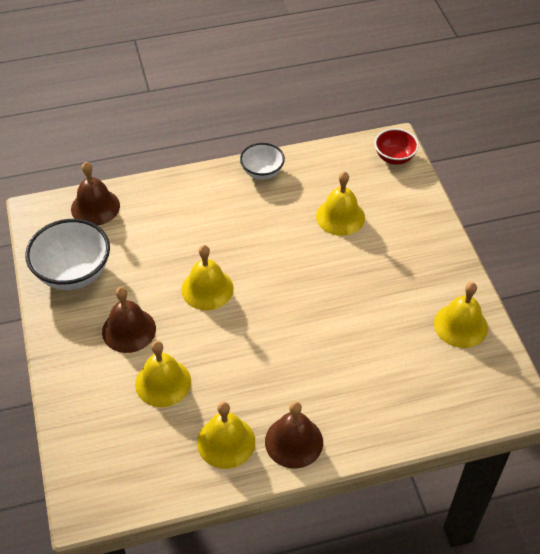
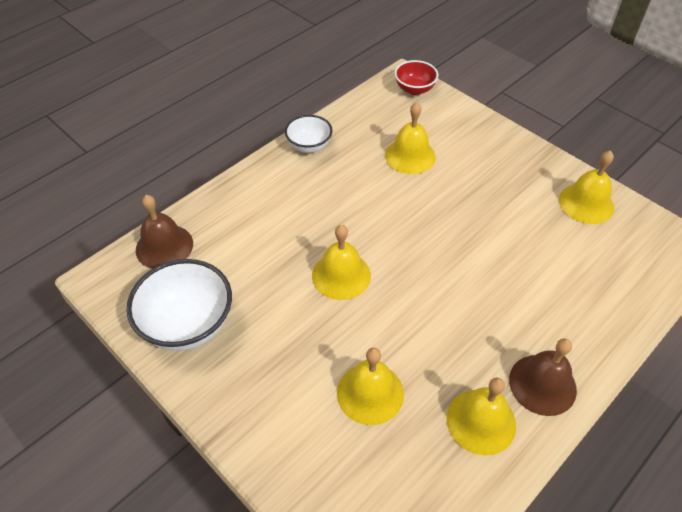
camera: 30 degrees left, 0 degrees up
(129, 330) = (292, 355): brown bell -> none

